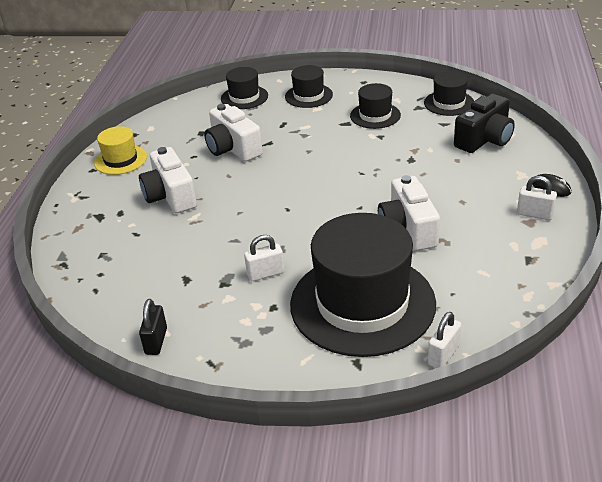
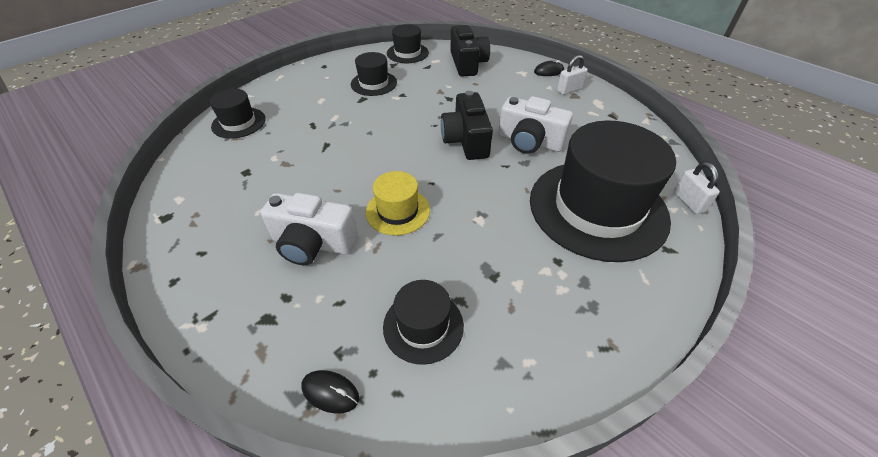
camera: 55 degrees left, 10 degrees up
(75, 266) = (330, 392): none -> black mouse
(120, 160) = (194, 248): yellow hat -> yellow hat (398, 211)
(156, 341) = (538, 378): black padlock -> none
(233, 148) = (302, 167): white camera -> none
(265, 274) = (507, 241): white padlock -> none
(308, 96) = (297, 94): black hat -> black hat (423, 326)
(362, 197) = (466, 140): none -> black camera

